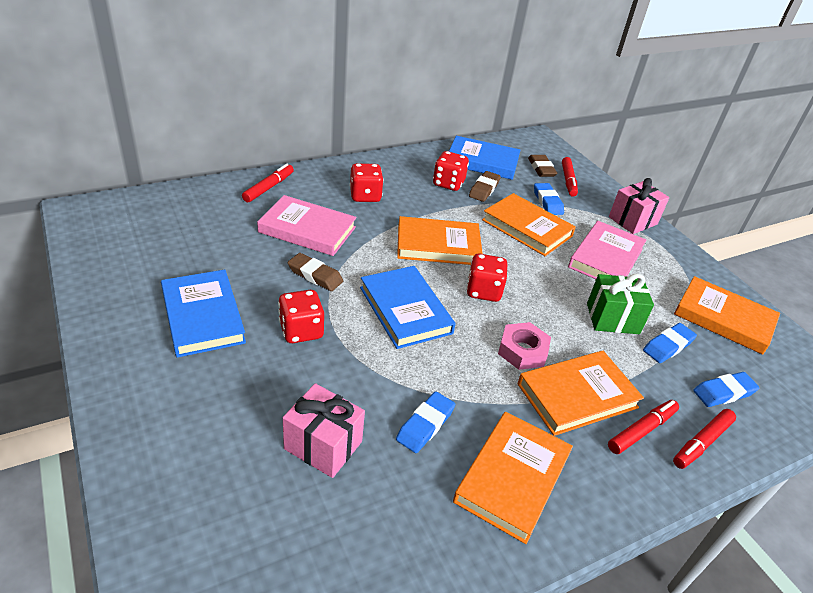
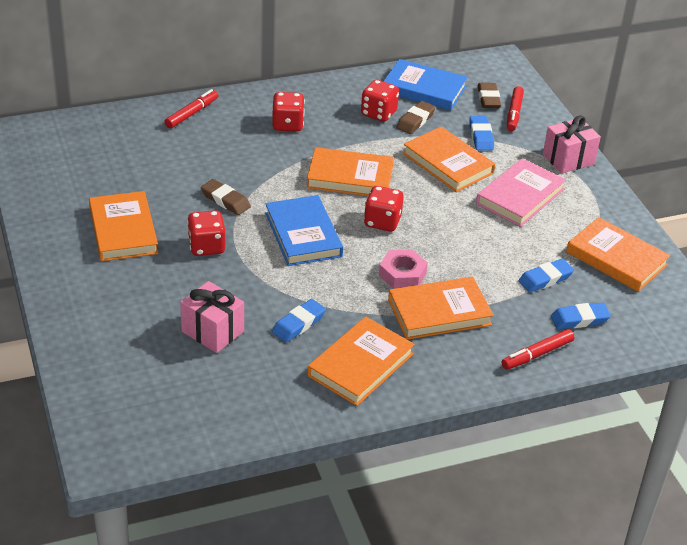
camera: 10 degrees right, 0 degrees up
(203, 316) = (123, 230): blue book -> orange book
(307, 230) = (224, 157): pink book -> none
(612, 318) = (501, 252): green gift -> none
(641, 430) = (486, 342): red marker -> none

